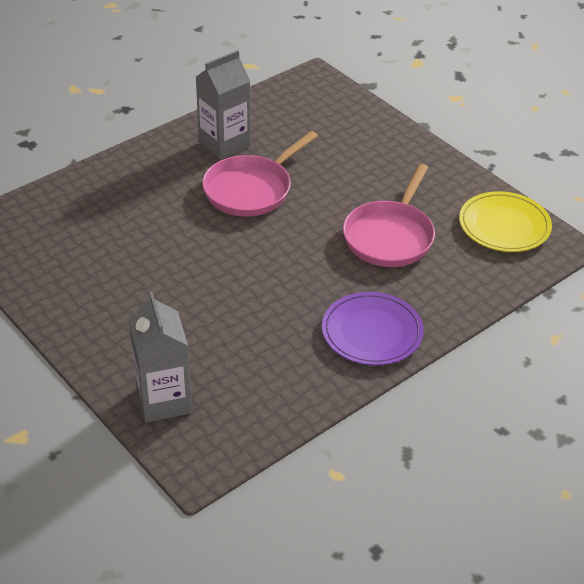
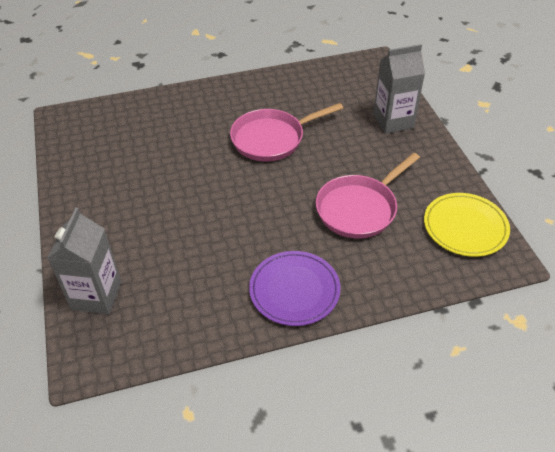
camera: 25 degrees right, 5 degrees up
(224, 144) = (274, 98): grey carton -> grey carton (393, 121)

